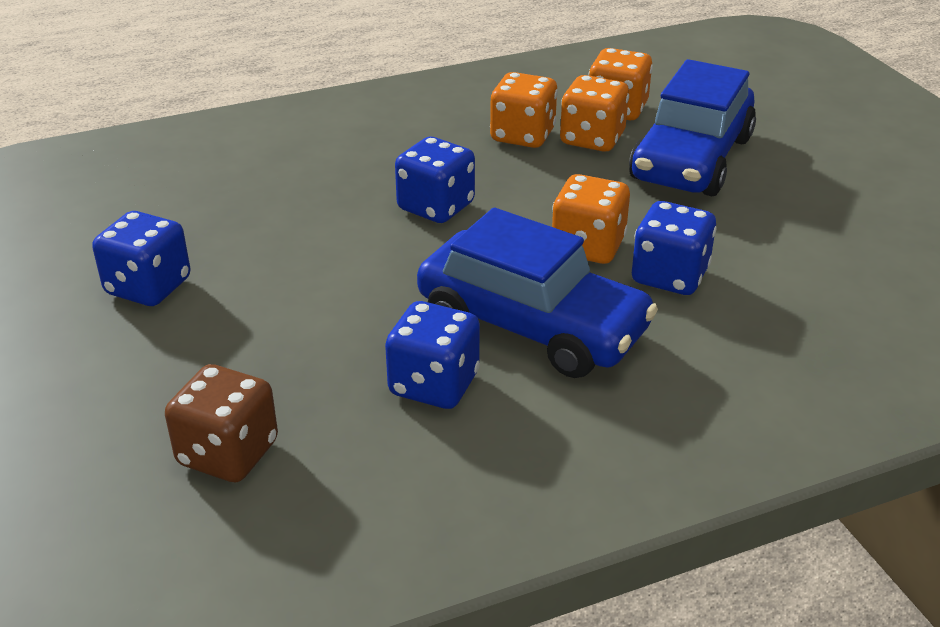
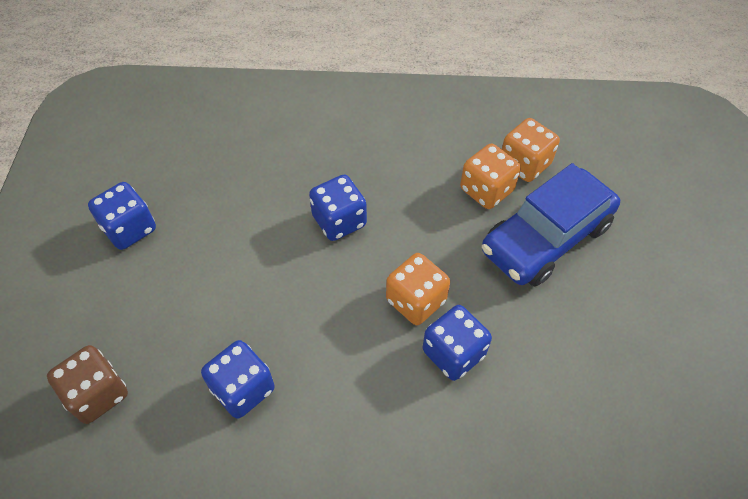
camera: 25 degrees right, 20 degrees up
(522, 135) = (439, 169): orange dice -> none
(532, 325) = (334, 362): blue car -> none

